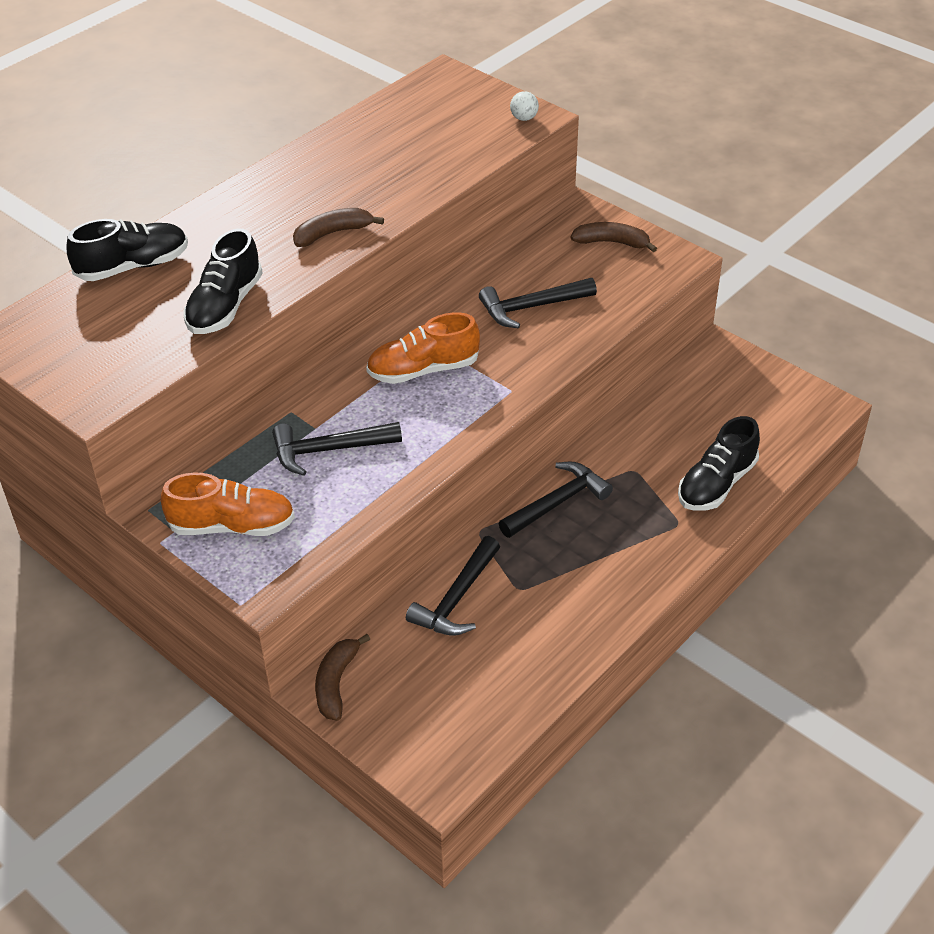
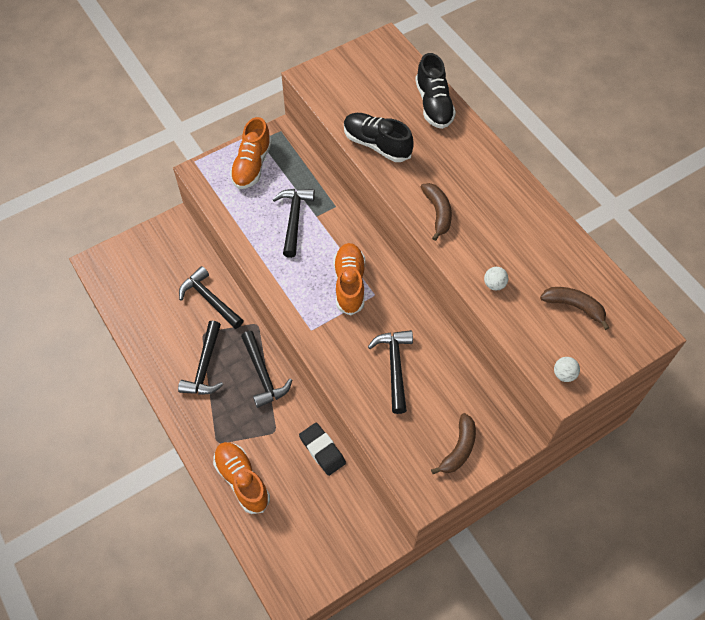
camera: 105 degrees right, 15 degrees up
(336, 683) = (178, 231): brown banana -> brown banana (574, 306)
(426, 176) = (494, 284): none -> white ball
(572, 570) = (205, 366): none -> black hammer
(637, 419) = (322, 450): none -> black eraser
(716, 484) = (242, 480): black shoe -> orange shoe

